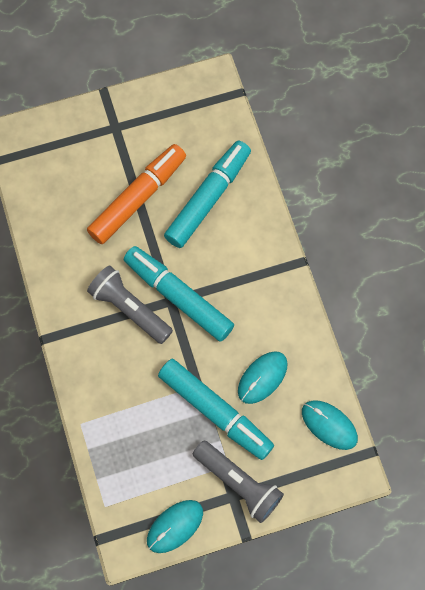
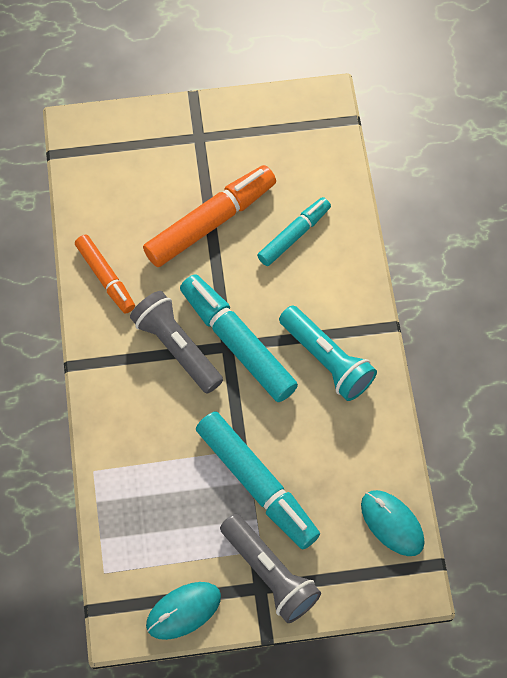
camera: 10 degrees right, 5 degrees down
(60, 259) = (105, 277): none -> orange marker
(208, 198) = (294, 235): turquoise marker -> turquoise marker, size x0.61
(253, 298) = (326, 360): none -> turquoise flashlight
(262, 378) = (321, 454): turquoise mouse -> none

